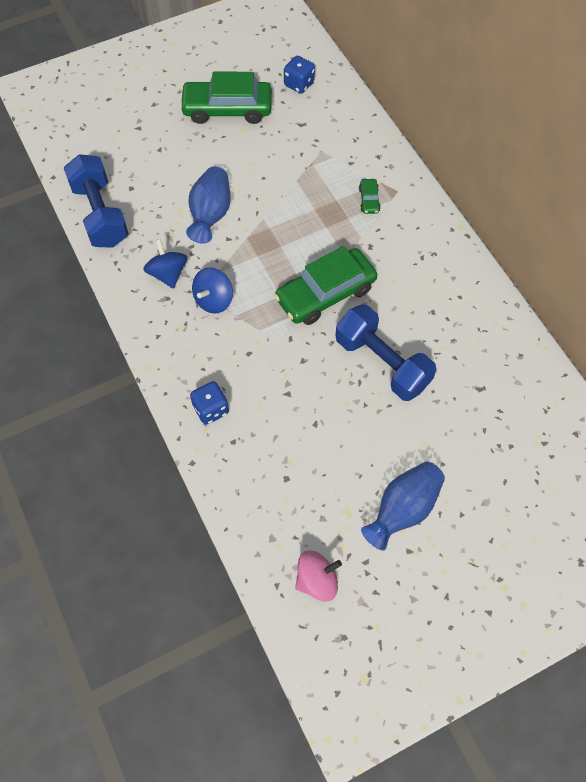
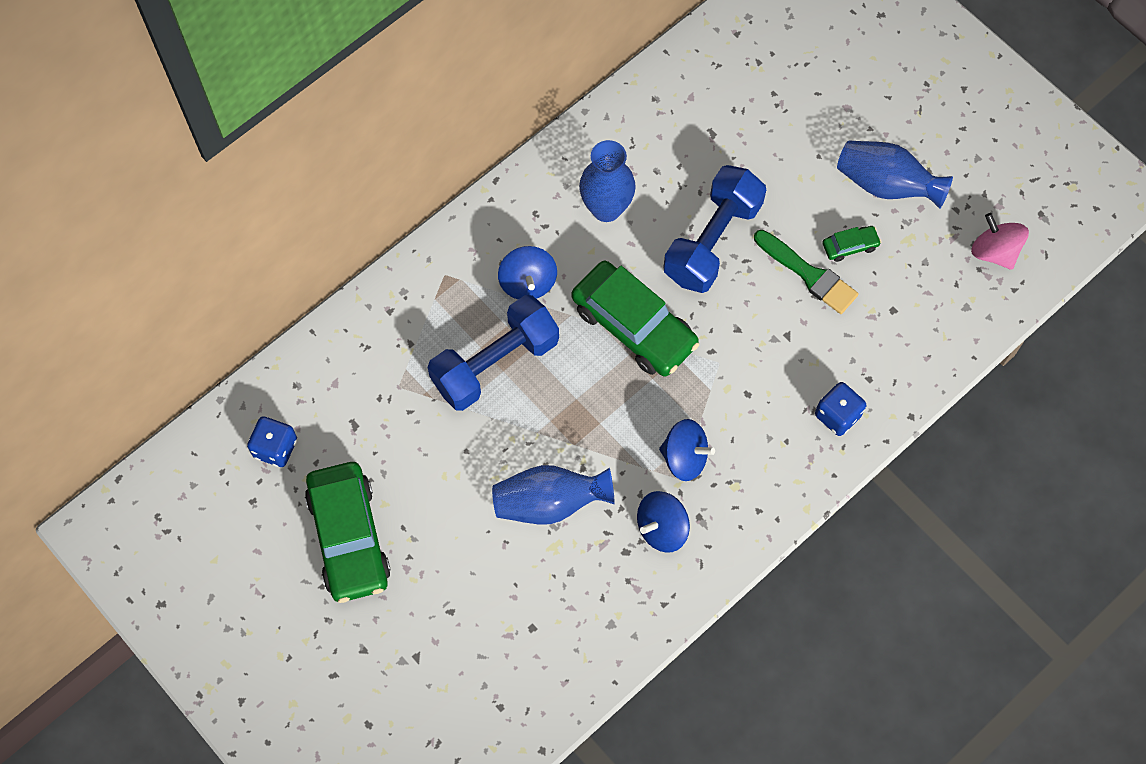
camera: 105 degrees left, 5 degrees up
(100, 214) = (590, 654): blue dumbbell -> blue dumbbell (495, 363)
(335, 424) = (808, 274): none -> green brush
(369, 200) = (469, 306): green car -> green car (850, 246)
(378, 237) = (528, 282): none -> blue spinning top
(428, 299) = (606, 208): none -> blue vase

